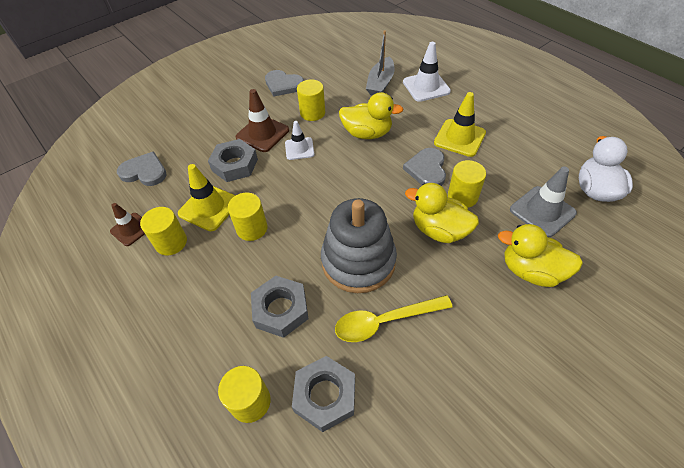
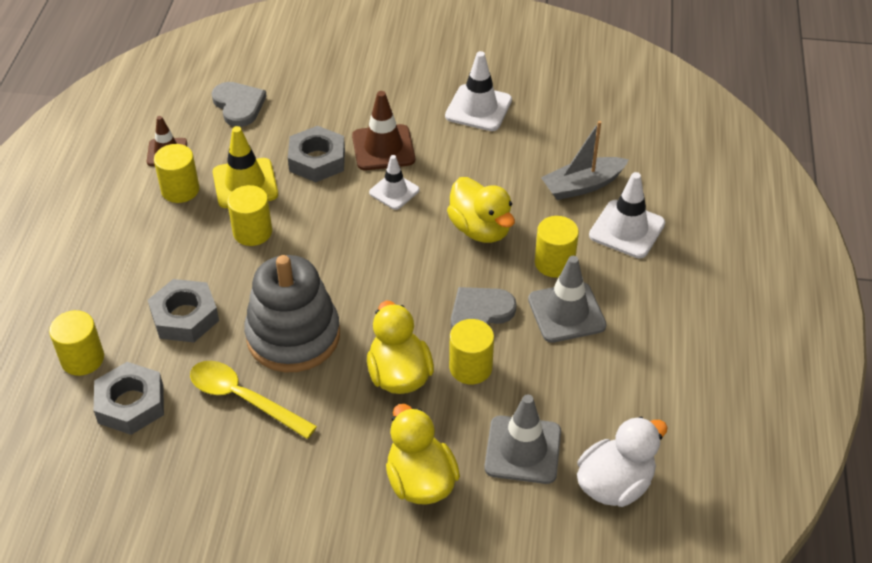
camera: 45 degrees right, 5 degrees down
(283, 85) = (478, 108): grey heart -> white traffic cone
(312, 113) = (461, 163): yellow cylinder -> yellow cylinder (554, 263)
(459, 138) = (566, 312): yellow traffic cone -> grey traffic cone

